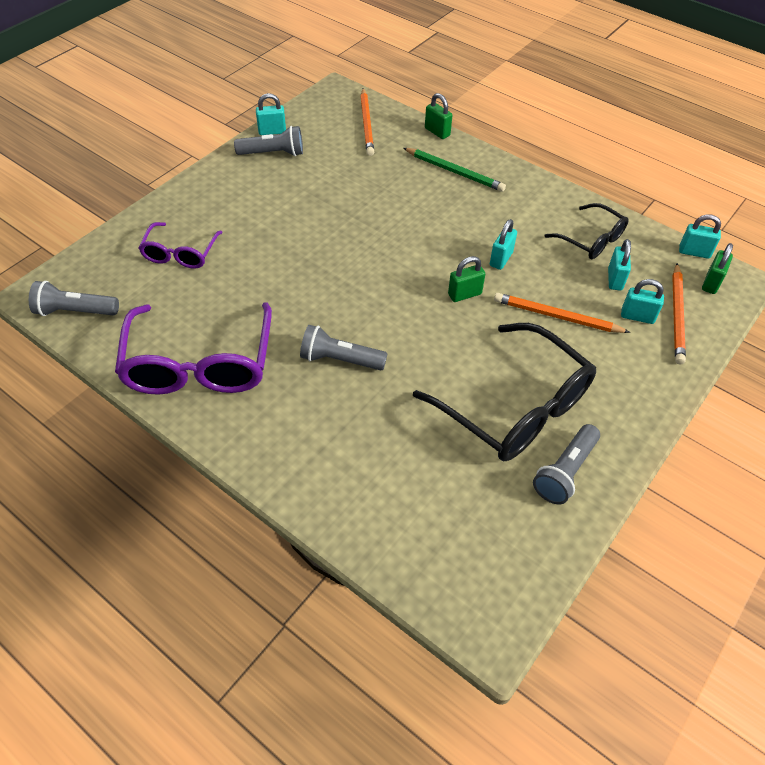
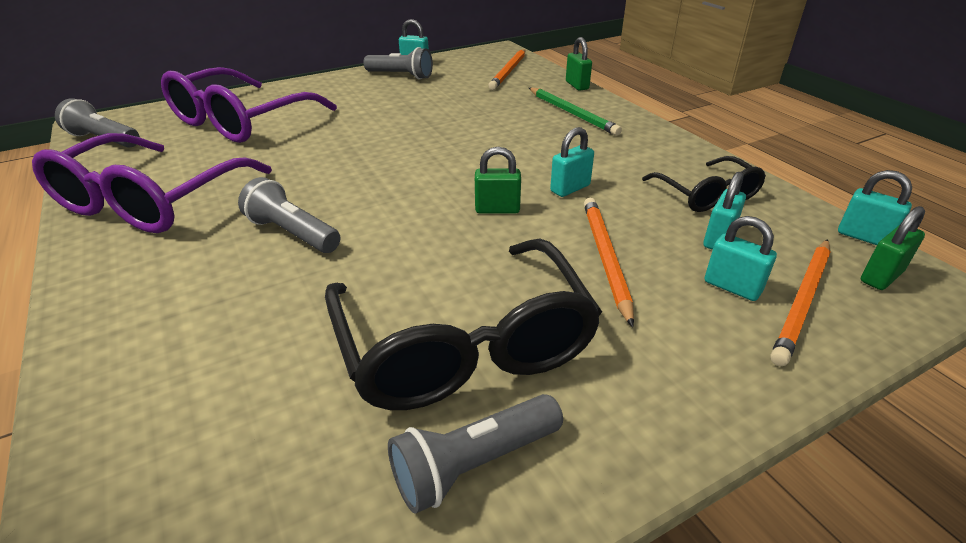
camera: 25 degrees right, 15 degrees down
(180, 253) = (242, 121): purple glasses -> purple glasses, size x1.82
(557, 317) = (605, 258): orange pencil -> orange pencil turned 45 degrees clockwise

